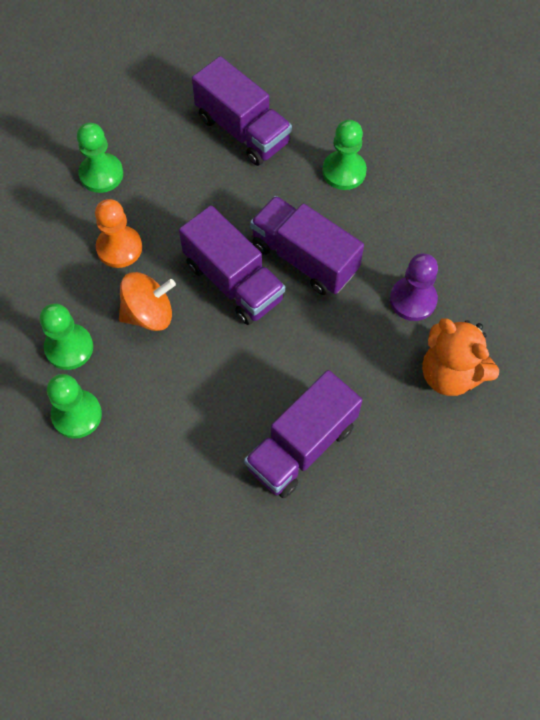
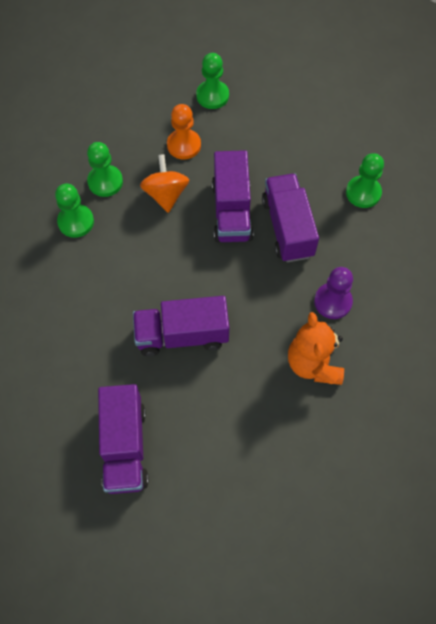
camera: 40 degrees right, 0 degrees up
(149, 314) = (166, 194): orange spinning top -> orange spinning top turned 120 degrees counterclockwise
(243, 130) = (321, 125): purple truck -> purple truck (125, 446)

